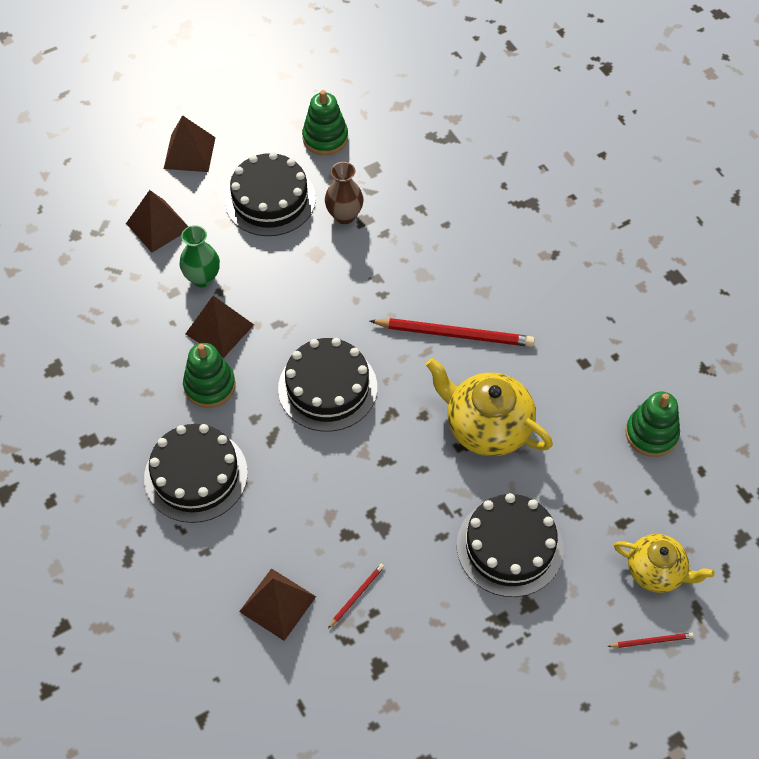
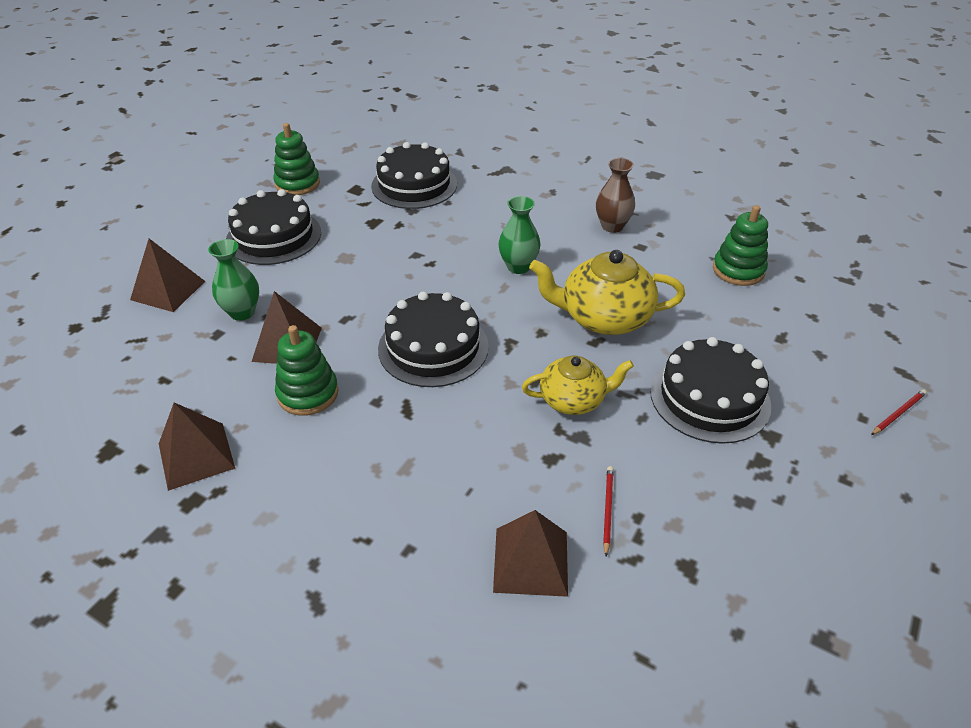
camera: 30 degrees left, 15 degrees down
(189, 153) = (170, 230): brown pyramid -> brown pyramid (196, 455)
(196, 475) = (346, 479): black cake -> black cake (414, 185)
(344, 215) = (353, 225): brown vase -> brown vase (612, 226)
(455, 334) = (518, 267): red pencil -> green vase
(656, 571) = (844, 359): yellow teapot -> yellow teapot (573, 400)

